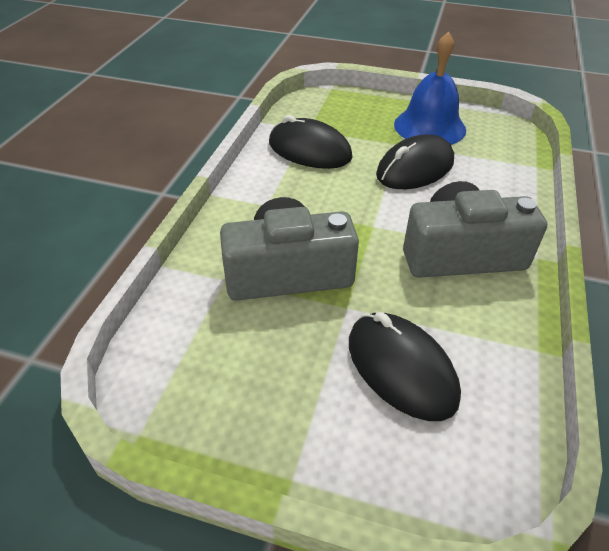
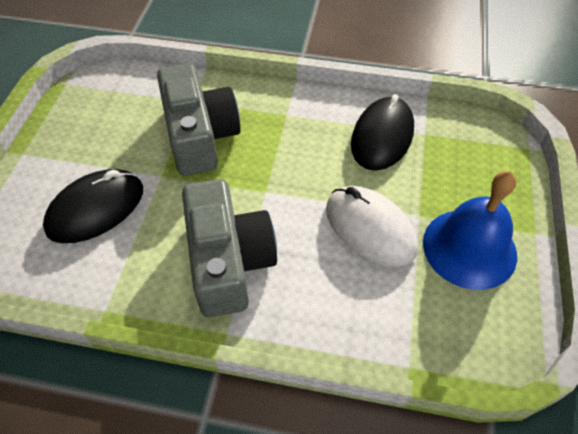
camera: 85 degrees right, 10 degrees up
(415, 168) = (370, 228): black mouse -> white mouse

